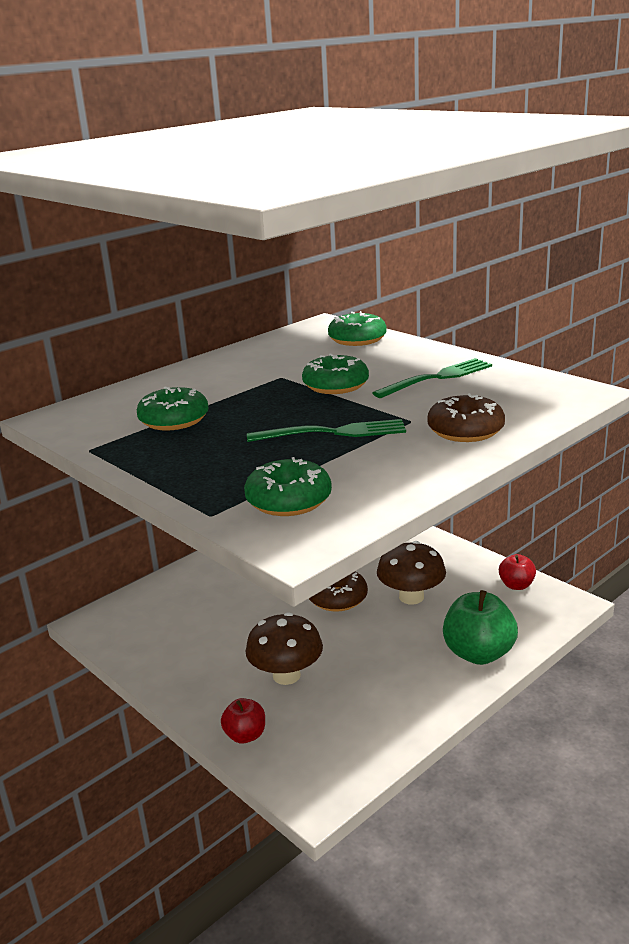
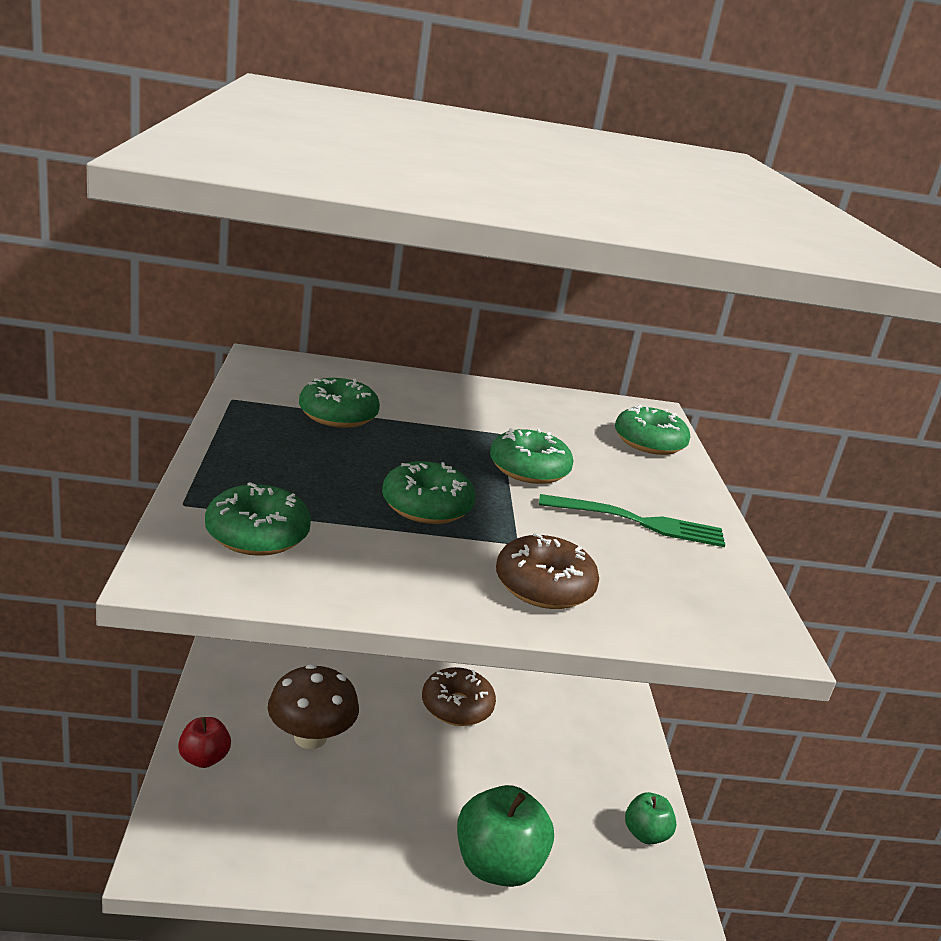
camera: 35 degrees right, 0 degrees up
(333, 433) = (426, 506): green fork -> green donut
(411, 597) = (523, 759): brown mushroom -> none
(516, 585) = (645, 834): red apple -> green apple

